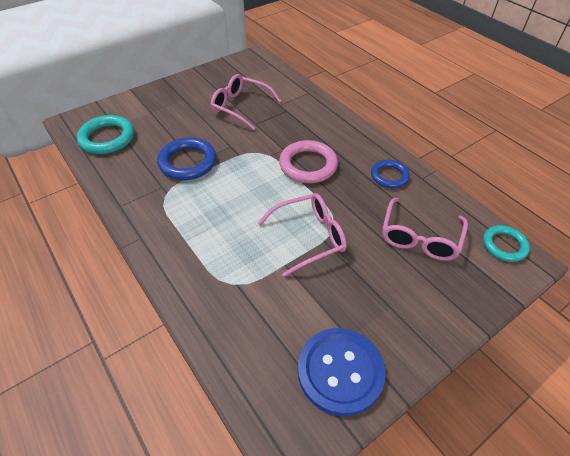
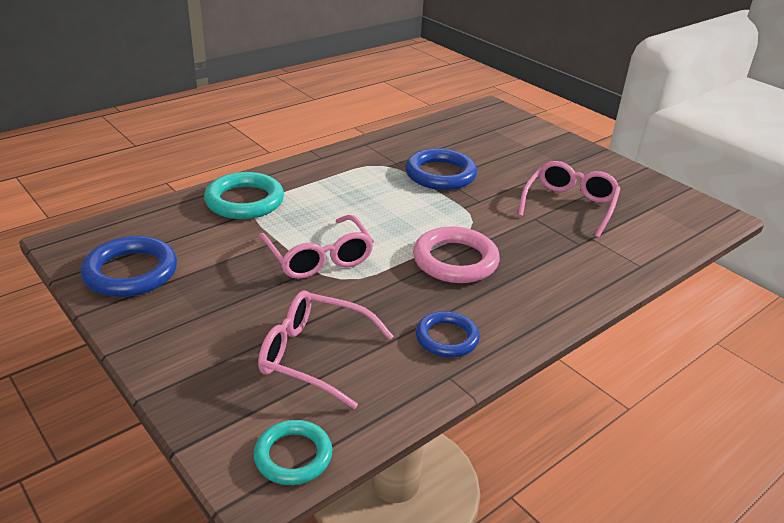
camera: 85 degrees right, 15 degrees down
(107, 138) = (470, 127): turquoise ring -> turquoise ring (244, 201)
(340, 371) = (131, 272): blue button -> blue ring

